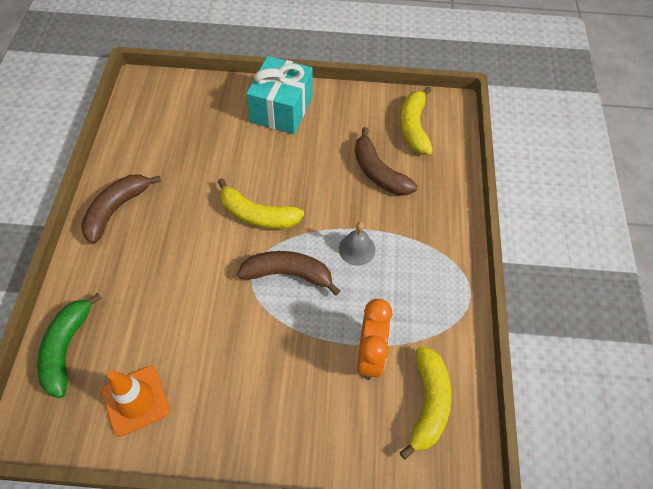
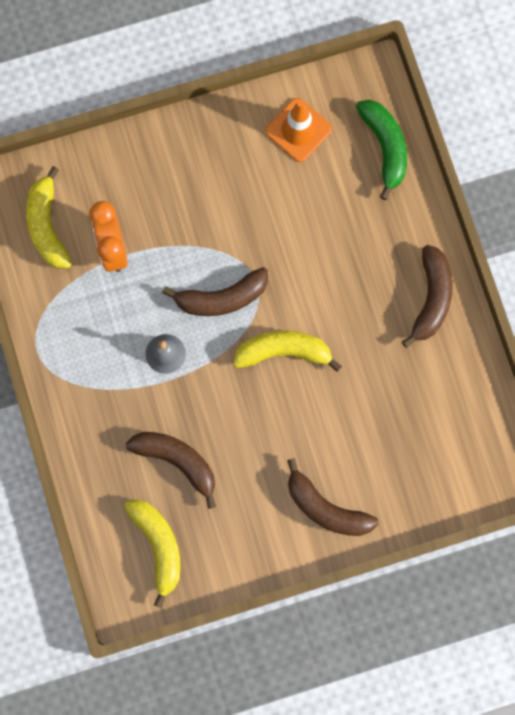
camera: 160 degrees right, 20 degrees up
(281, 109) = (326, 508): turquoise gift -> brown banana

